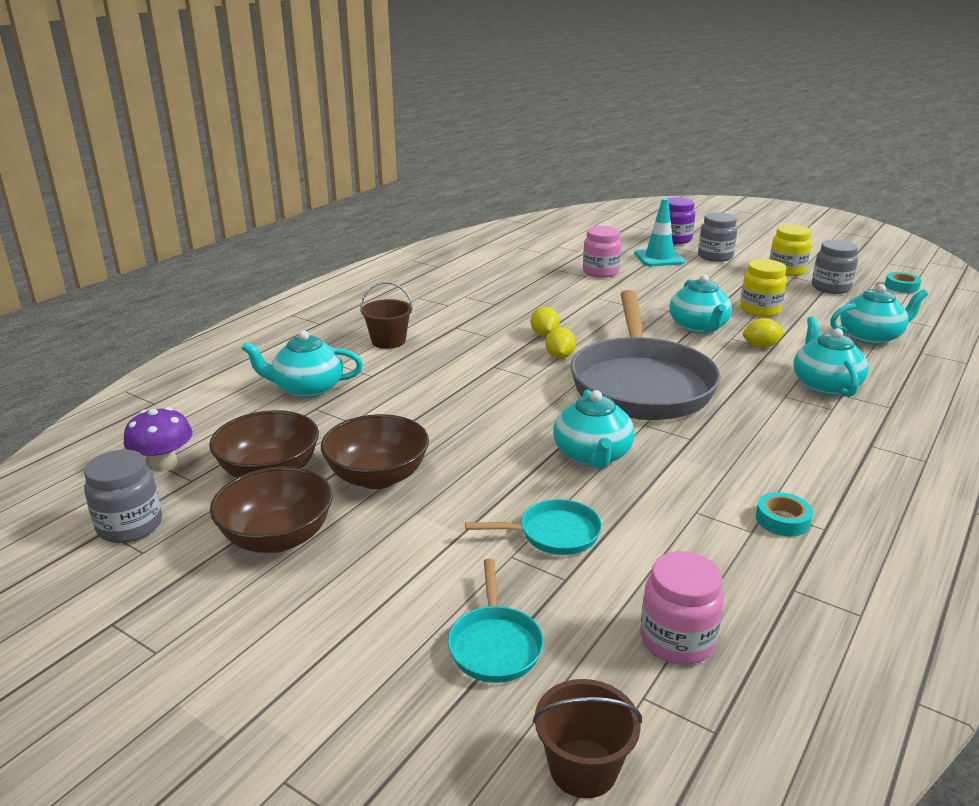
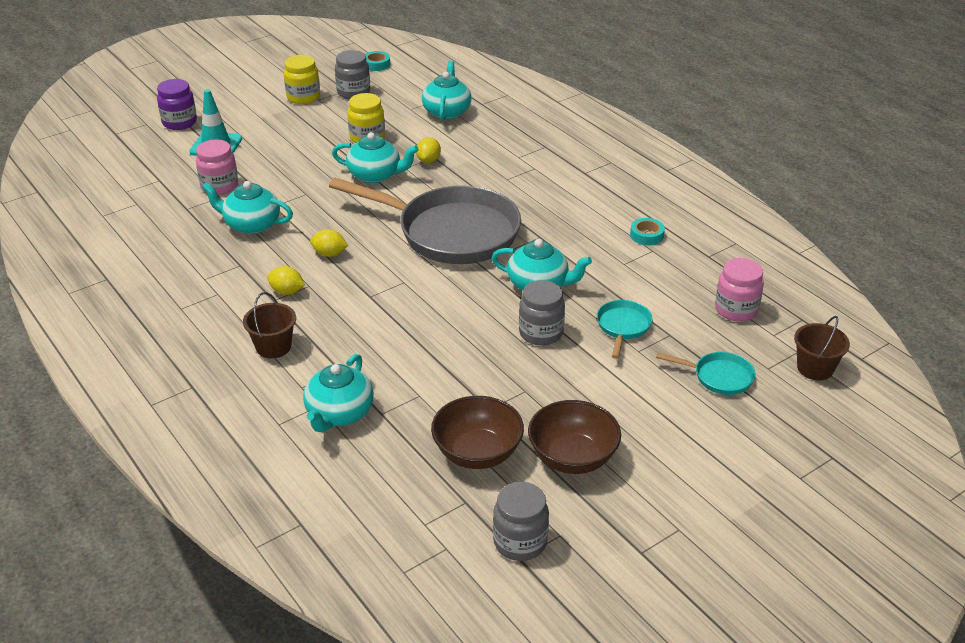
camera: 70 degrees left, 10 degrees up
(164, 464) = (429, 519): purple mushroom -> none
(377, 477) = (514, 394): brown bowl -> none
(559, 356) = (377, 257): yellow lemon -> yellow lemon (287, 292)
(715, 257) = (241, 117): grey jar -> grey jar (541, 333)
(825, 385) = (502, 158): turquoise teapot -> turquoise teapot (251, 224)

